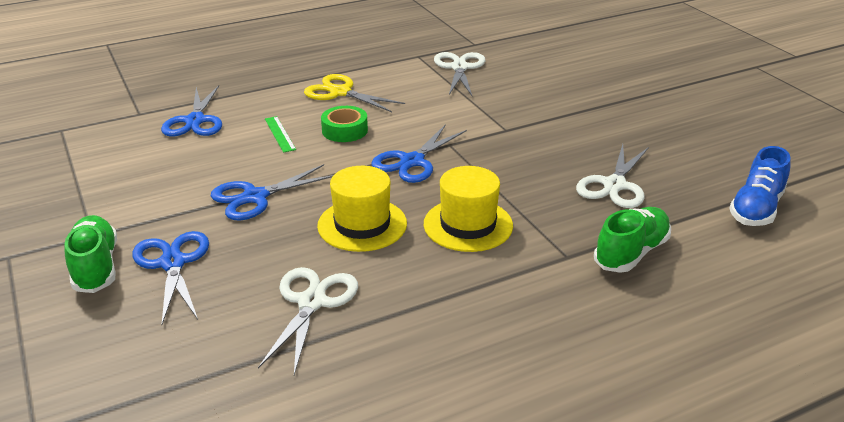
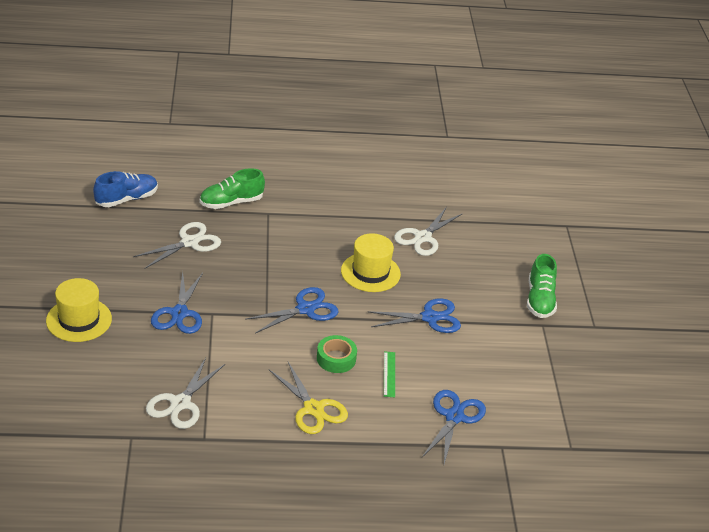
camera: 160 degrees left, 5 degrees up
(173, 263) = (494, 286): blue scissors -> blue scissors (179, 313)
(468, 225) = (306, 250): yellow hat -> yellow hat (79, 320)

